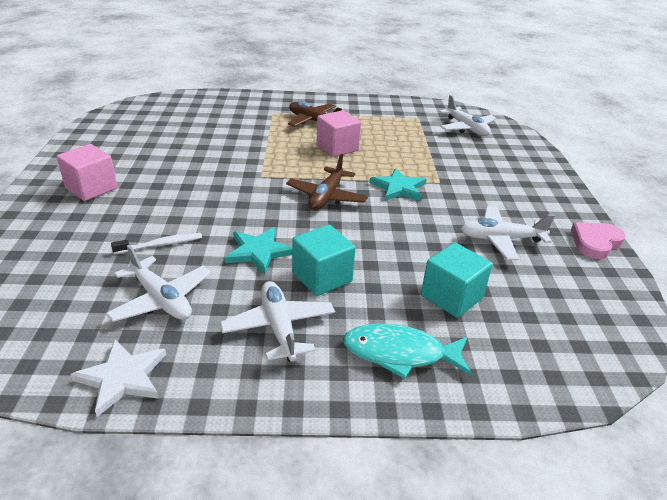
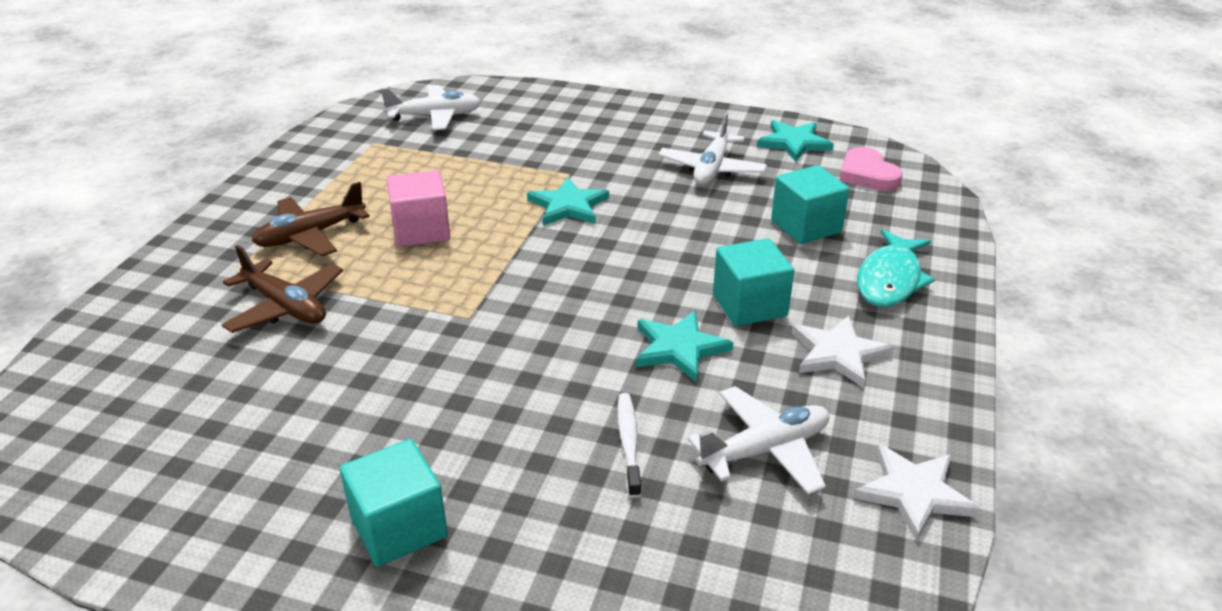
camera: 70 degrees left, 0 degrees up
(91, 188) = (399, 527): pink cube -> turquoise cube
(279, 327) = (838, 354): white plane -> white star
(326, 197) = (563, 267): brown plane -> brown plane (285, 307)
(589, 278) = (794, 143): none -> turquoise star
(595, 242) = (735, 120): pink heart -> pink heart (867, 174)

